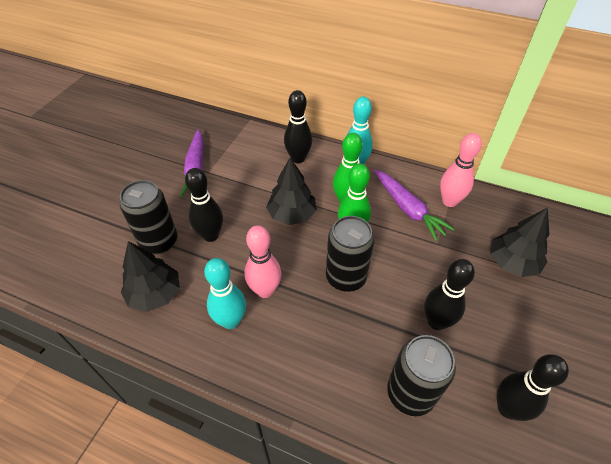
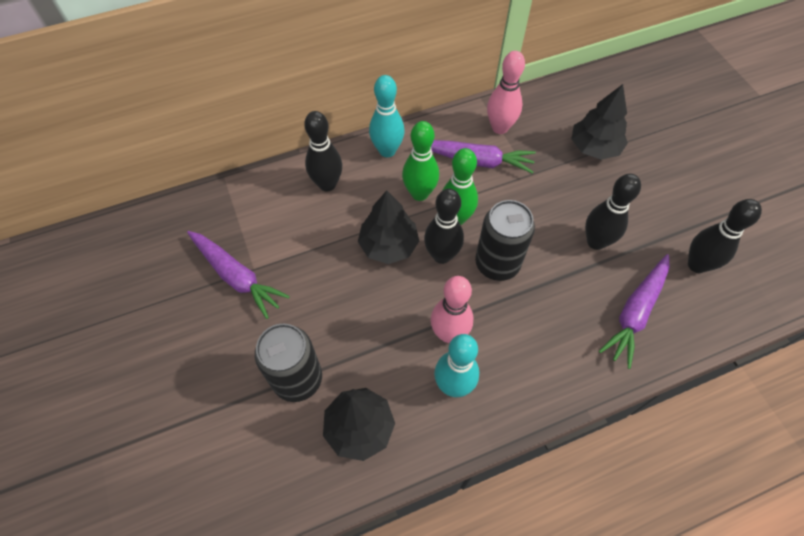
camera: 45 degrees left, 10 degrees up
(210, 235) = (340, 329): black bowling pin -> black bowling pin (441, 255)
(410, 393) = (635, 312): black can -> purple carrot

